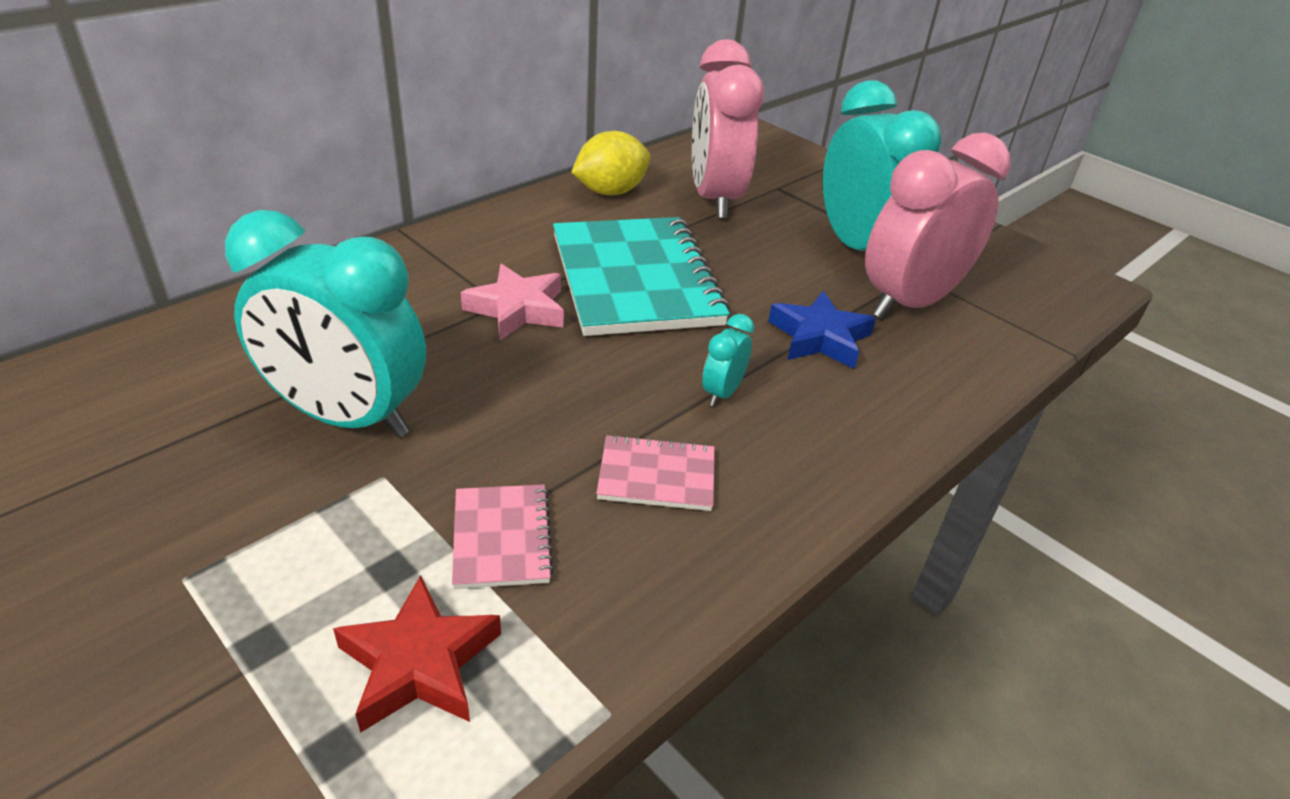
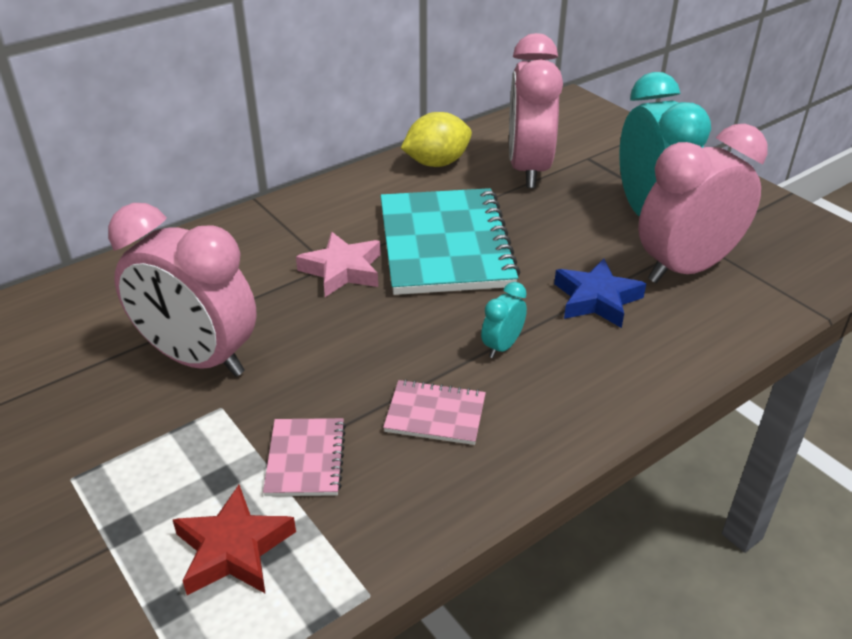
camera: 10 degrees right, 0 degrees up
(347, 417) = (198, 359): turquoise clock -> pink clock

